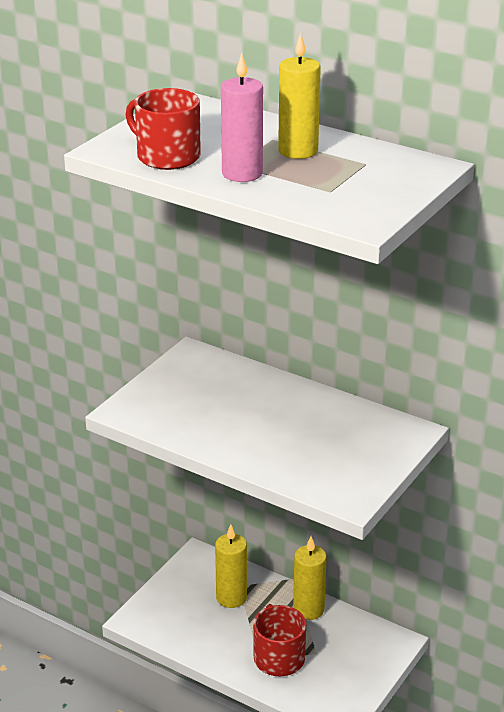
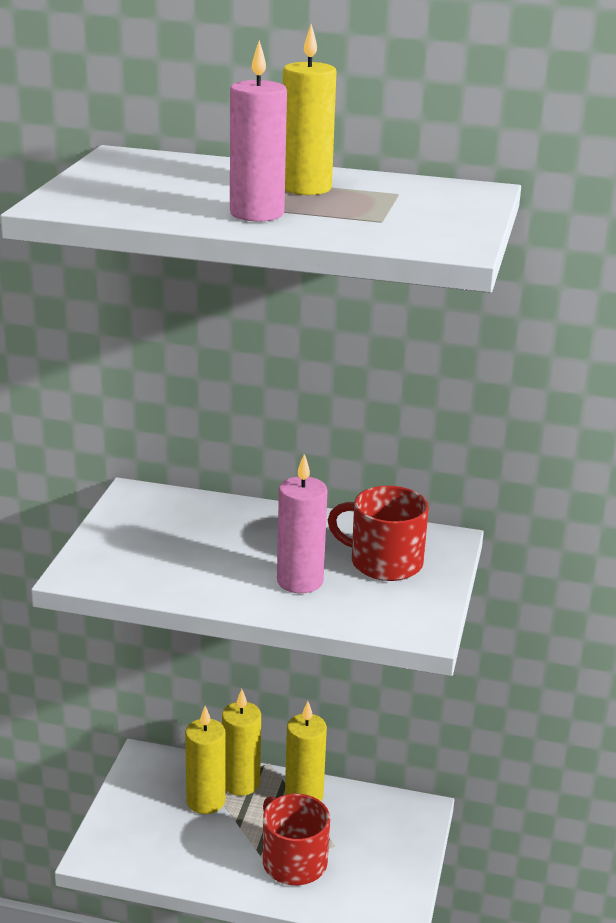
camera: 20 degrees left, 5 degrees down
(167, 156) = (144, 205): red mug -> red mug (384, 562)
(264, 589) = (241, 783): none -> yellow candle
(279, 445) = (300, 581): none -> pink candle

